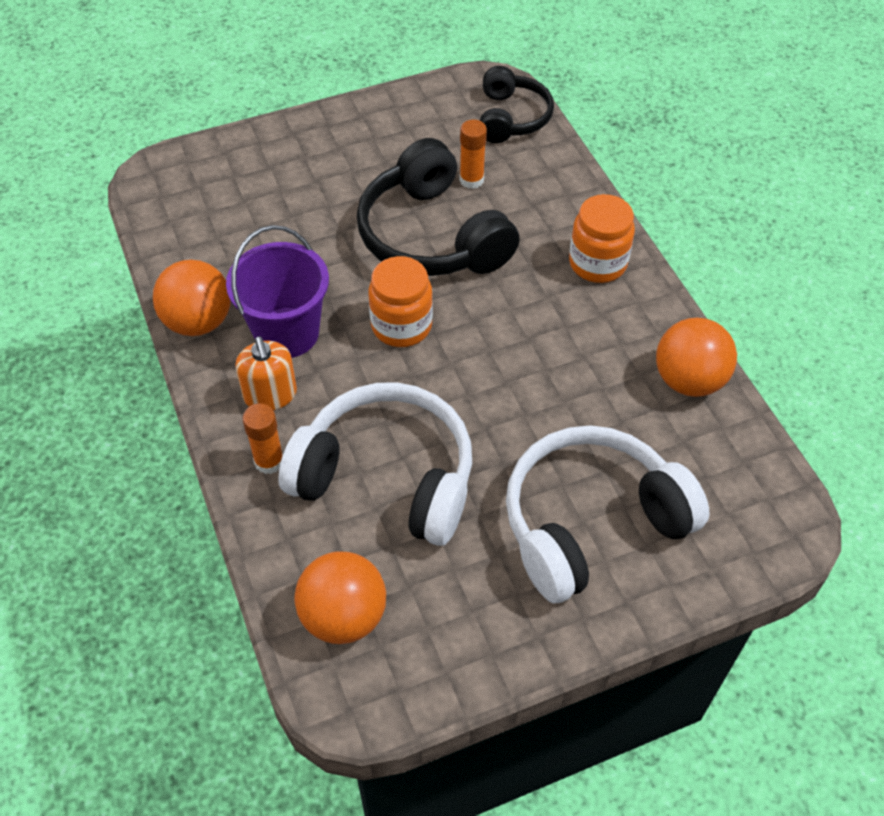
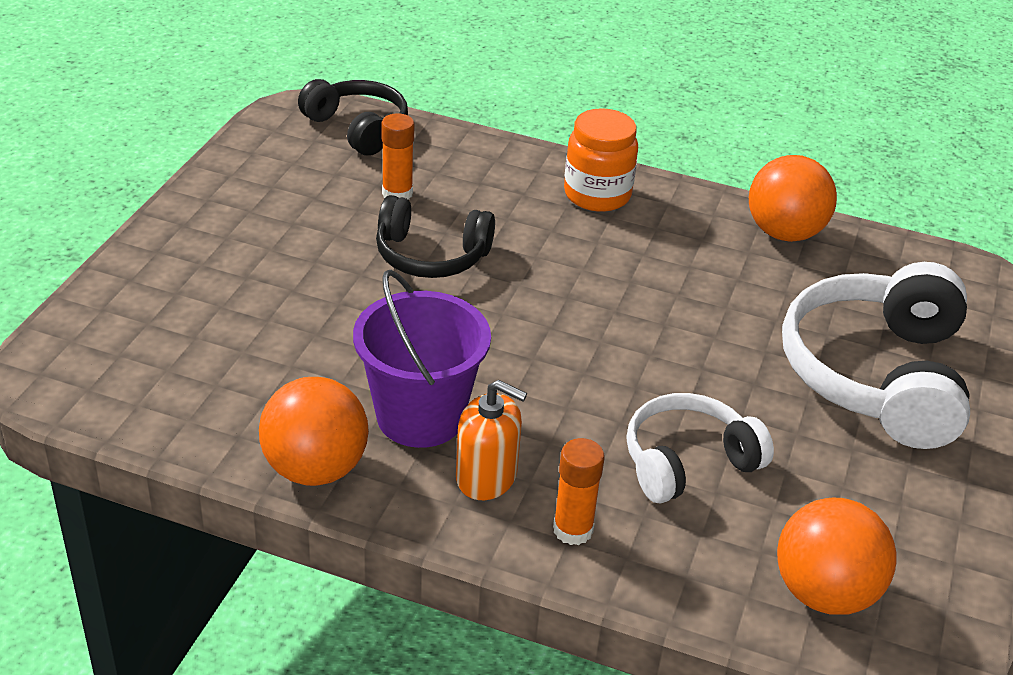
camera: 50 degrees left, 15 degrees down
(387, 477) = (687, 462): white headphones -> white headphones, size x0.60
(401, 326) = (515, 340): orange jar -> none
(432, 236) = (431, 256): black headphones -> black headphones, size x0.60

